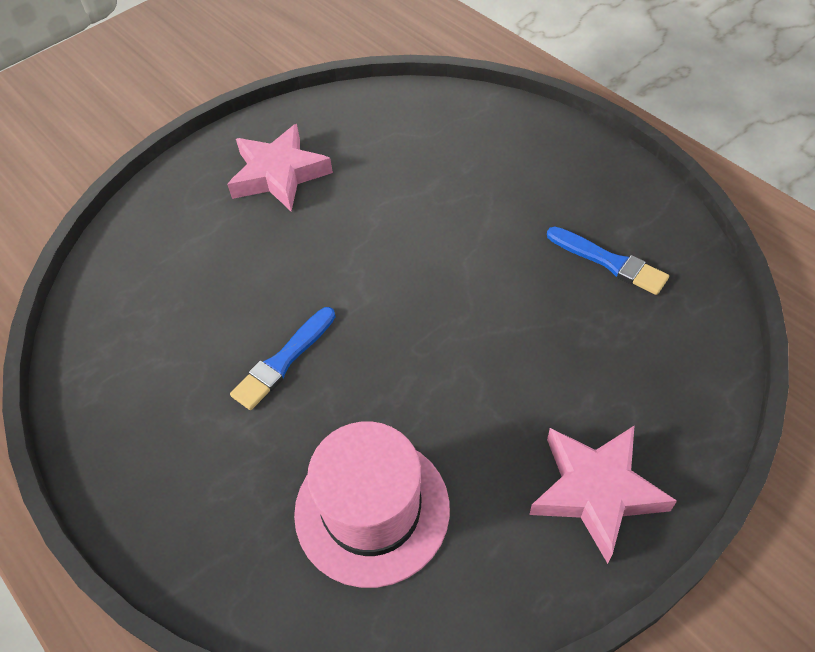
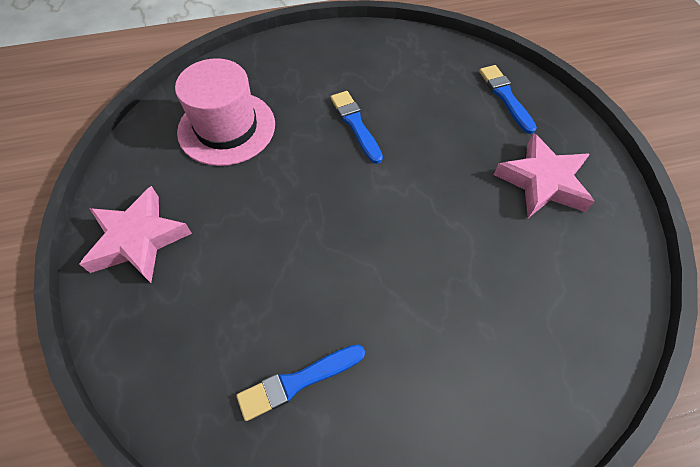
camera: 115 degrees right, 5 degrees up
(161, 237) = (505, 97): none -> blue brush

